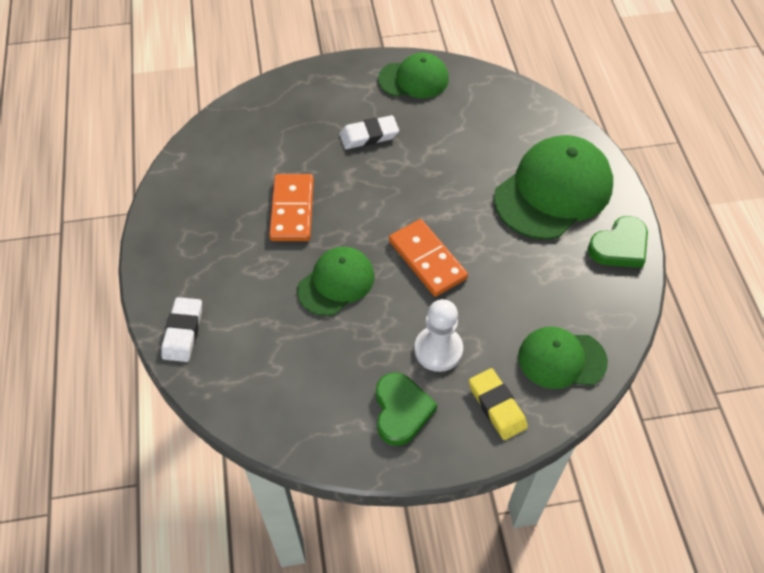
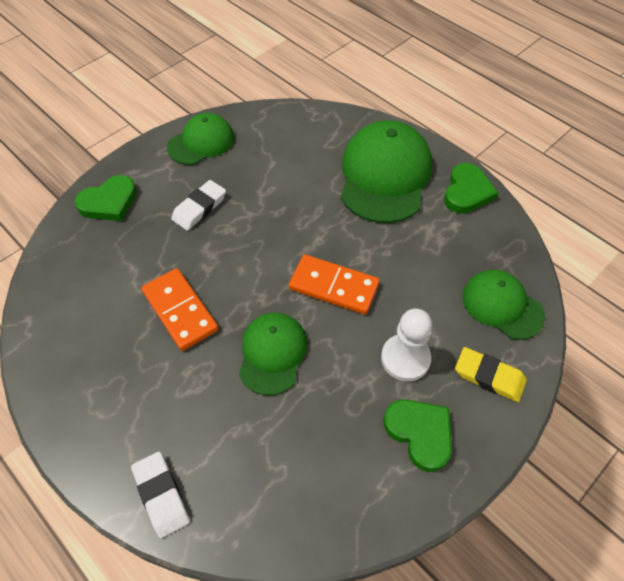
camera: 35 degrees left, 0 degrees up
(302, 94) = (109, 202): none -> green heart
(561, 359) = (502, 305): green cap -> green cap turned 75 degrees clockwise

